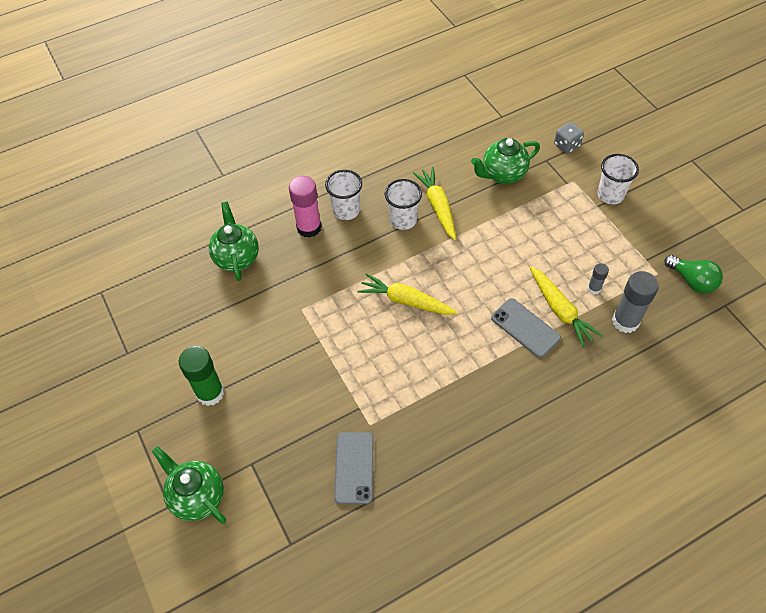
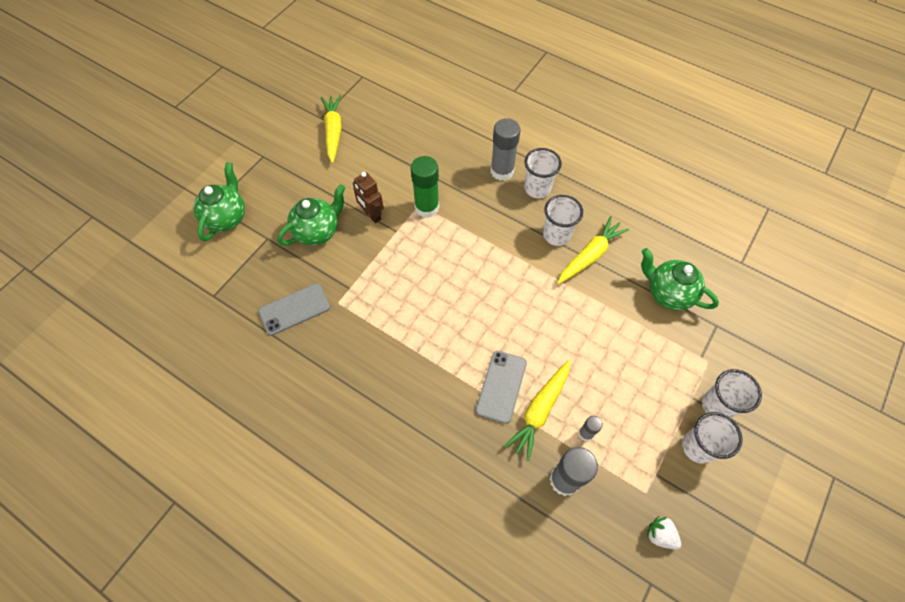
camera: 60 degrees right, 5 degrees up
(210, 393) = (313, 183): green glue stick -> green glue stick (427, 207)
(237, 258) = (441, 139): green teapot -> green teapot (318, 231)
(286, 355) = (372, 215): none -> brown robot
(309, 227) = (502, 171): pink glue stick -> grey glue stick
(406, 301) = (472, 275): yellow carrot -> yellow carrot (333, 132)
(566, 145) = (751, 337): grey dice -> none
(636, 223) = (698, 447): none -> white cup
(692, 281) = (660, 535): green light bulb -> white strawberry

